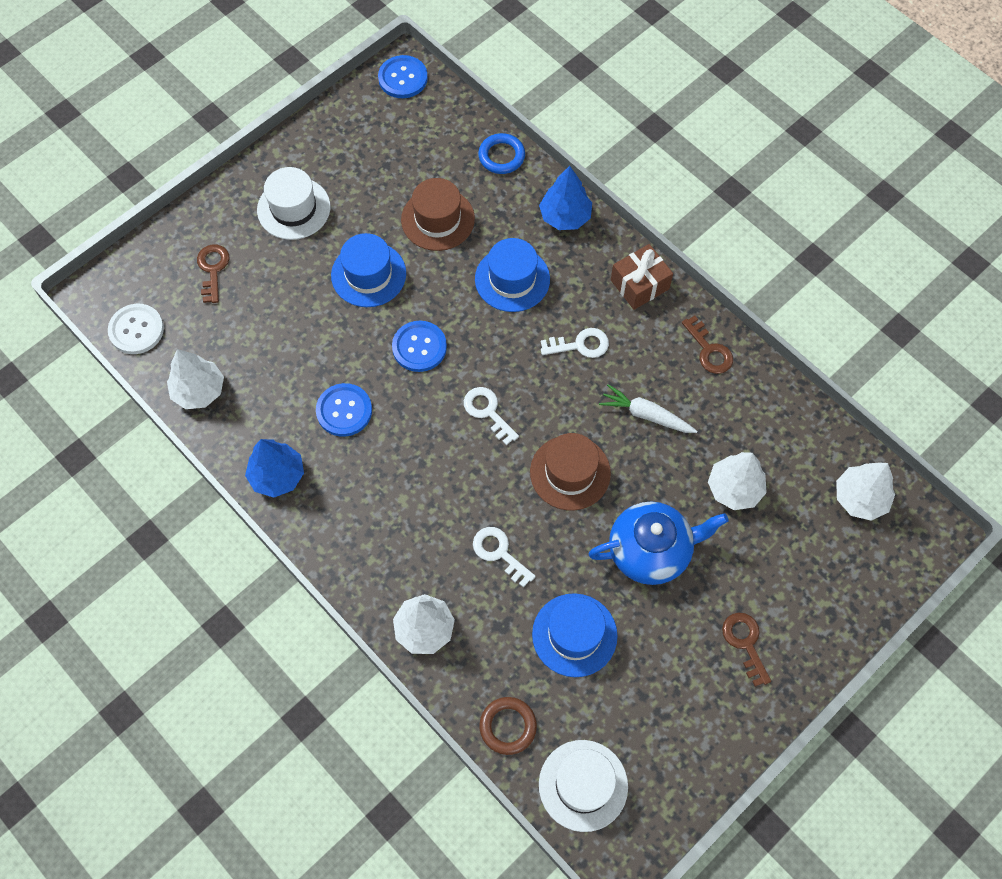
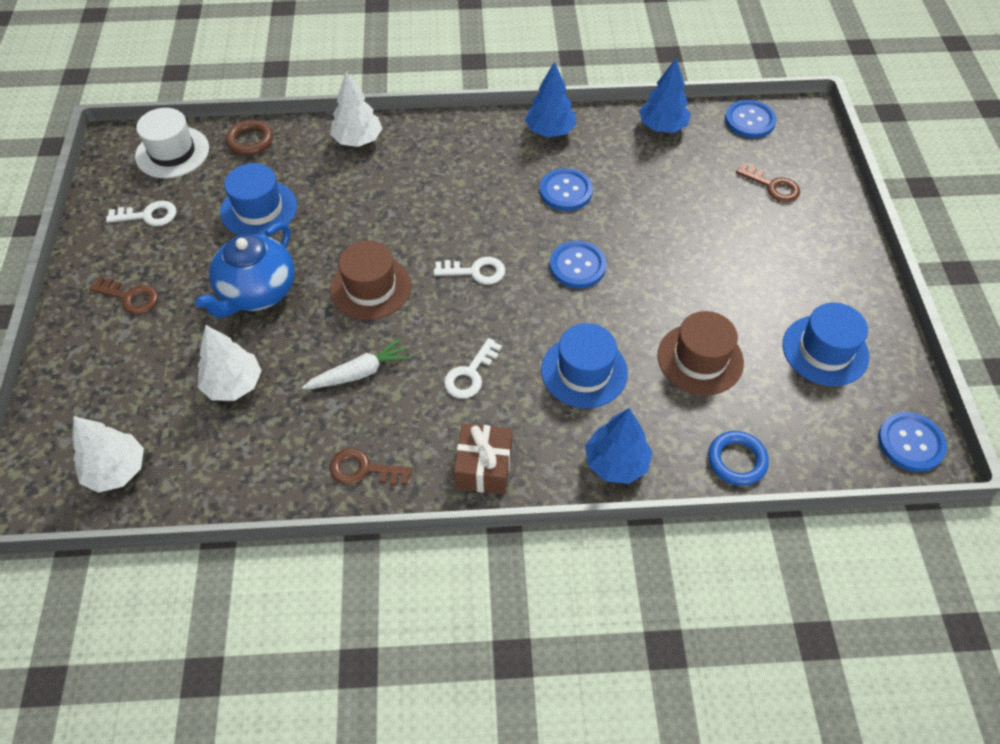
camera: 130 degrees right, 10 degrees down
(136, 330) = (749, 120): white button -> blue button
(199, 391) = (662, 127): white tree -> blue tree
(293, 208) = (798, 266): white hat -> none
(368, 274) = (681, 276): blue hat -> blue hat (825, 350)
(499, 553) = (361, 207): white key -> white key (148, 215)

